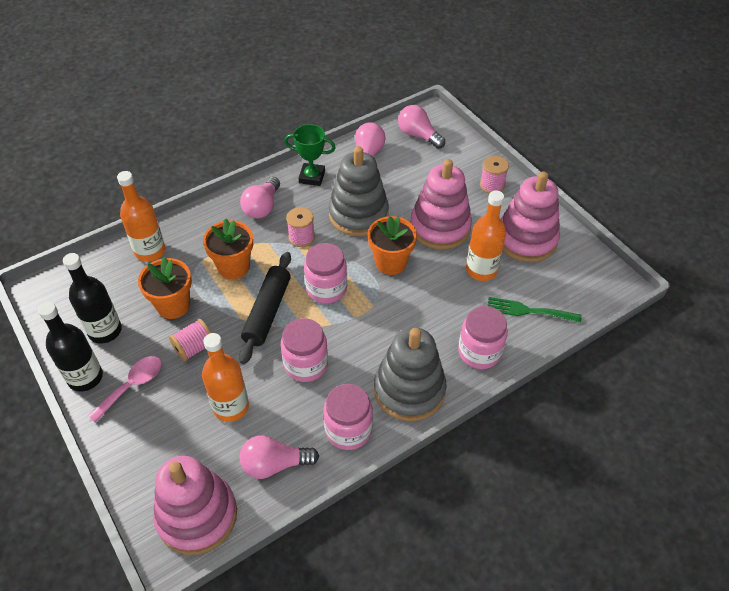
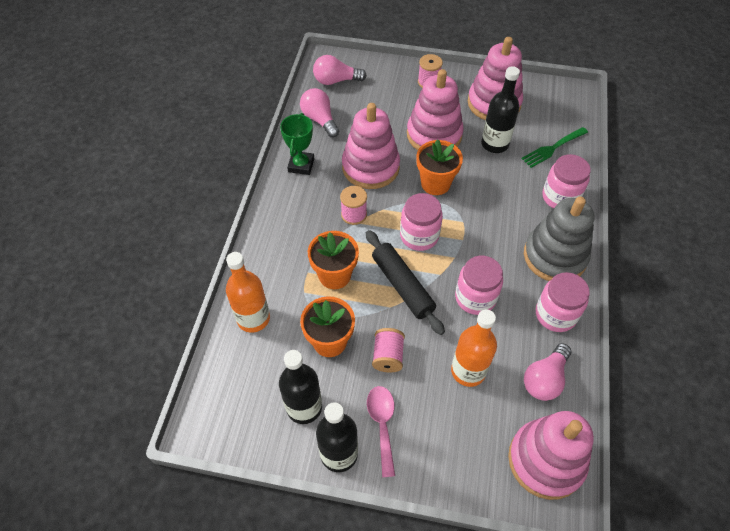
camera: 45 degrees left, 5 degrees up
(262, 207) = (294, 215): pink light bulb -> none
(312, 177) = (301, 165): green trophy -> green trophy turned 45 degrees counterclockwise
(358, 214) = (370, 167): grey stacking toy -> pink stacking toy
(481, 270) = (494, 144): orange bottle -> black bottle

